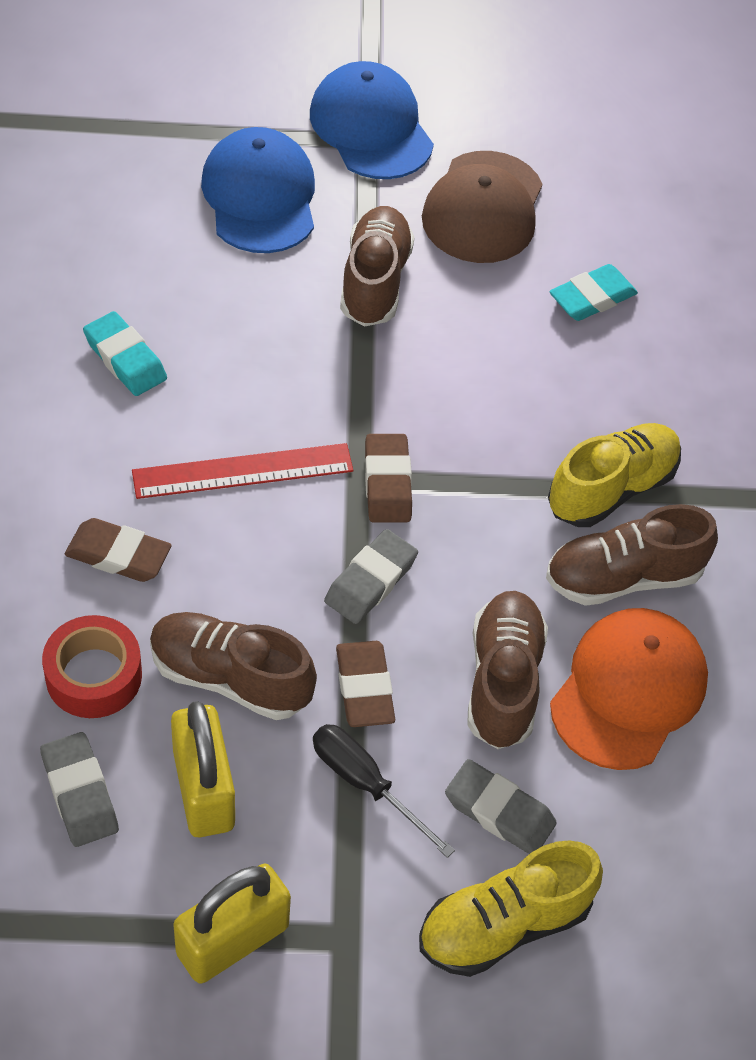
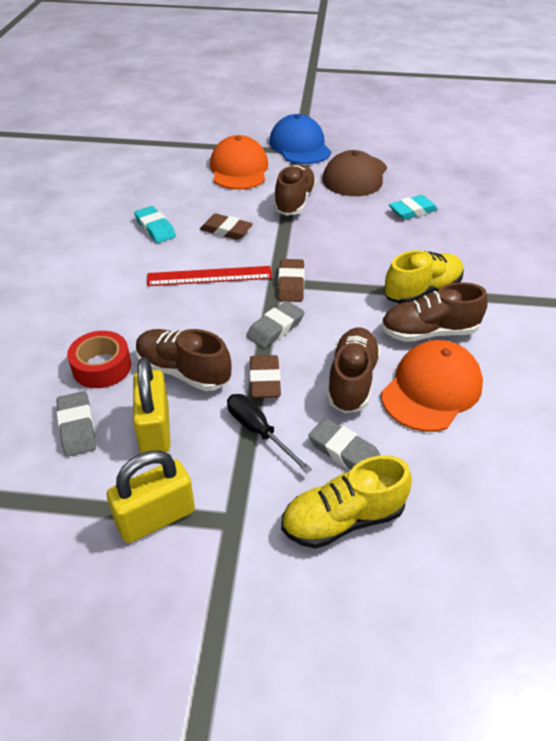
camera: 10 degrees right, 10 degrees down
(118, 555) = (130, 310): brown eraser -> brown eraser (226, 230)
(260, 196) = (239, 169): blue cap -> orange cap

